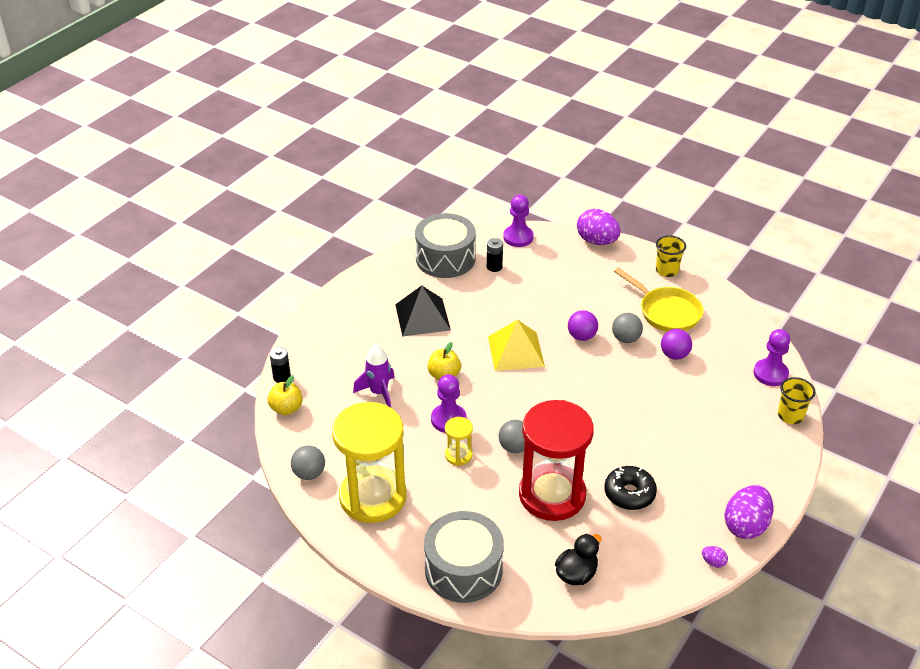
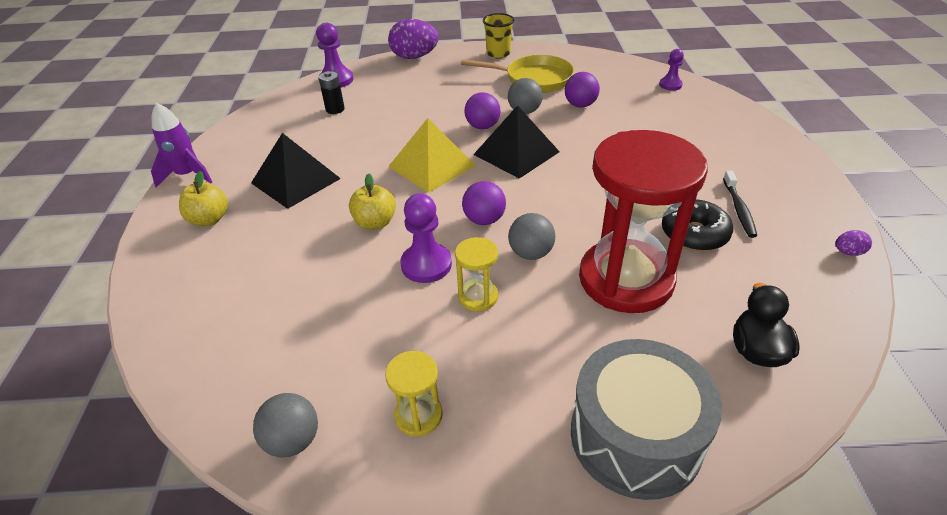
camera: 35 degrees left, 0 degrees up
(282, 377) = (149, 330): black battery -> none
(286, 408) = (186, 368): yellow apple -> yellow apple (209, 219)
(373, 497) = (418, 415): yellow hourglass -> yellow hourglass, size x0.42
(379, 392) = (309, 280): purple rocket -> purple rocket (187, 175)
(445, 258) = (274, 122): grey drum -> none
(510, 409) = (484, 220): none -> purple ball
(581, 371) = (516, 153): none -> black pyramid
(682, 496) = (739, 209): none -> black toothbrush
(745, 525) = (822, 204): purple egg -> none
(770, 374) = (670, 85): purple pawn -> purple pawn, size x0.62
(790, 415) = (726, 105): yellow cup -> none

